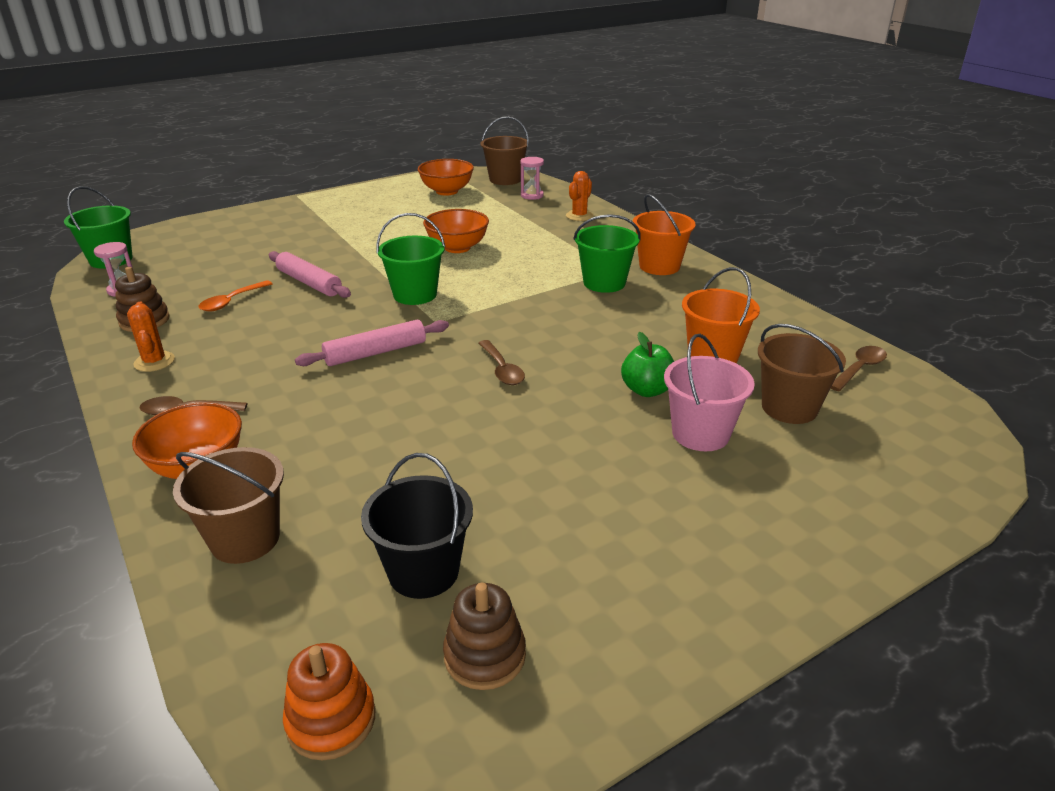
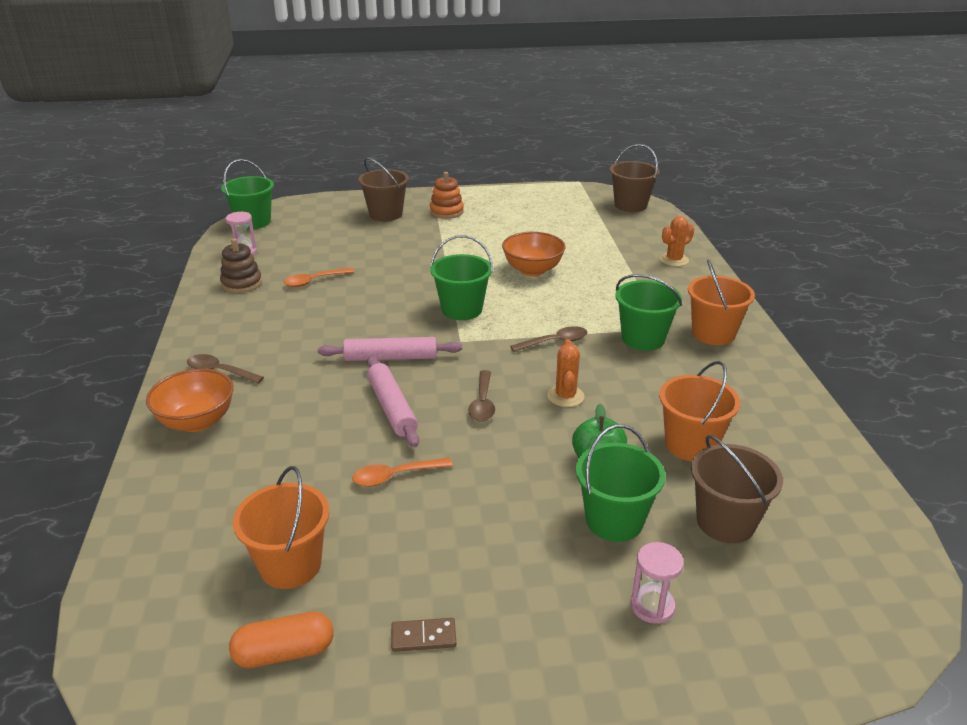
camera: 25 degrees right, 0 degrees up
(154, 362) = (225, 322): orange cactus -> orange cactus (565, 396)
(245, 539) = (188, 492): brown bucket -> brown bucket (386, 214)
(309, 282) = (384, 277): pink rolling pin -> pink rolling pin (392, 408)
(331, 720) = (148, 657): orange stacking toy -> orange stacking toy (446, 212)
(423, 571) = (290, 565): black bucket -> orange bucket
(447, 191) = (566, 208): orange bowl -> none
(467, 456) = (395, 476): none -> orange spoon
(484, 655) = (284, 652): brown stacking toy -> orange capsule
(532, 195) = (643, 228): pink hourglass -> pink hourglass (652, 606)
(613, 588) = (423, 637): none -> brown domino
(700, 434) = (614, 520): pink bucket -> green bucket
(859, 369) = (839, 503): brown spoon -> brown spoon (555, 342)

